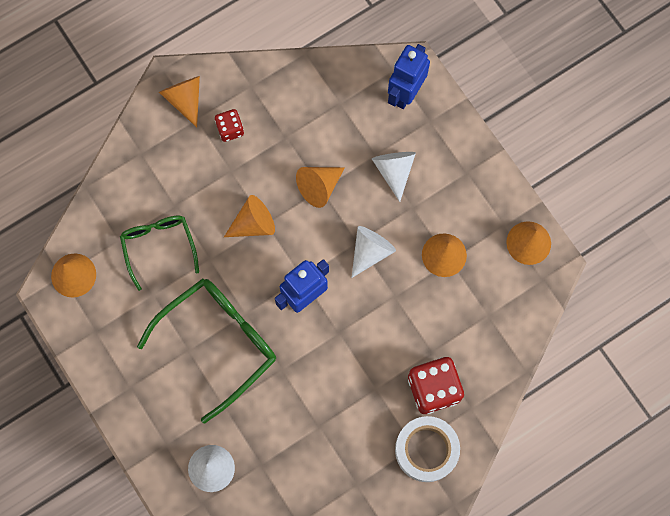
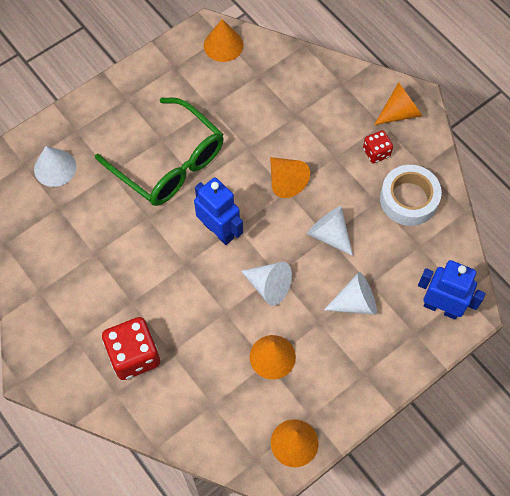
camera: 85 degrees right, 10 degrees down
(159, 246) = (255, 106): green glasses -> none
(319, 187) = (329, 234): orange cone -> white cone
(426, 450) = (73, 353): white tape -> white tape (408, 199)

